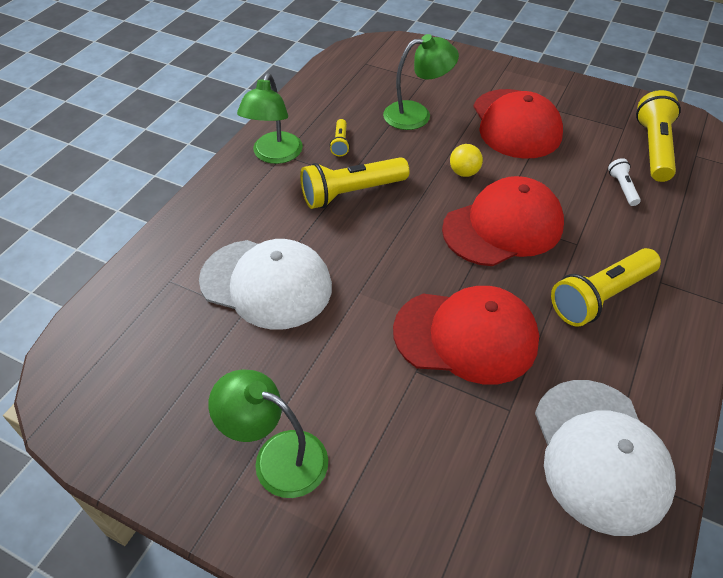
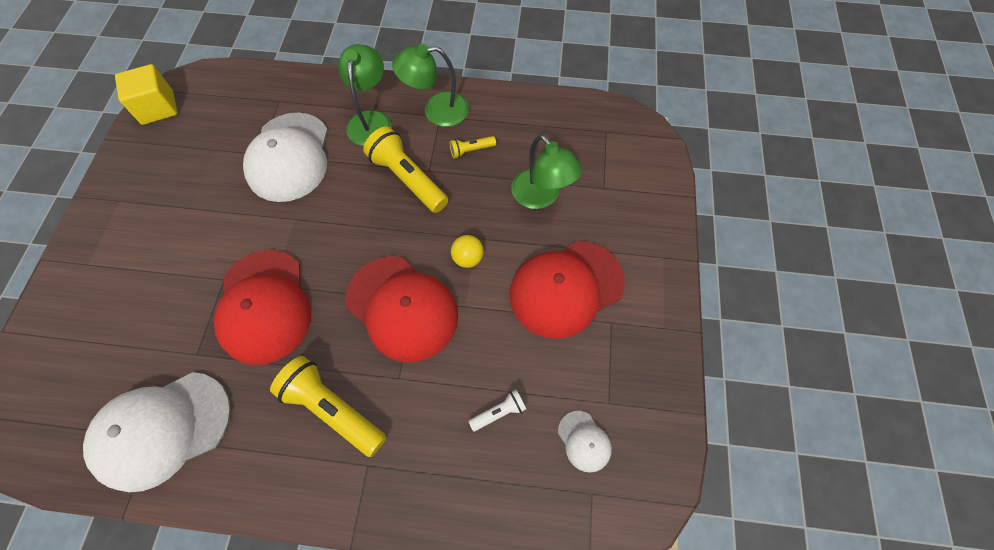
camera: 70 degrees right, 15 degrees up
(86, 418) = (158, 108): none -> yellow cube
(277, 457) = (140, 216): green lamp -> green lamp (371, 120)
(653, 148) = (584, 441): yellow flashlight -> white cap

